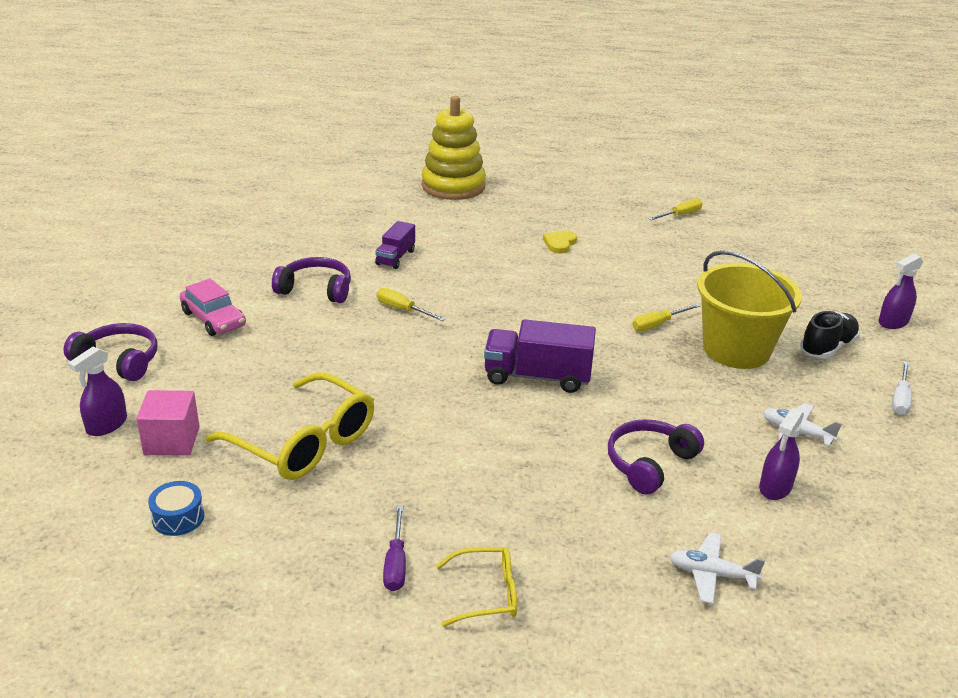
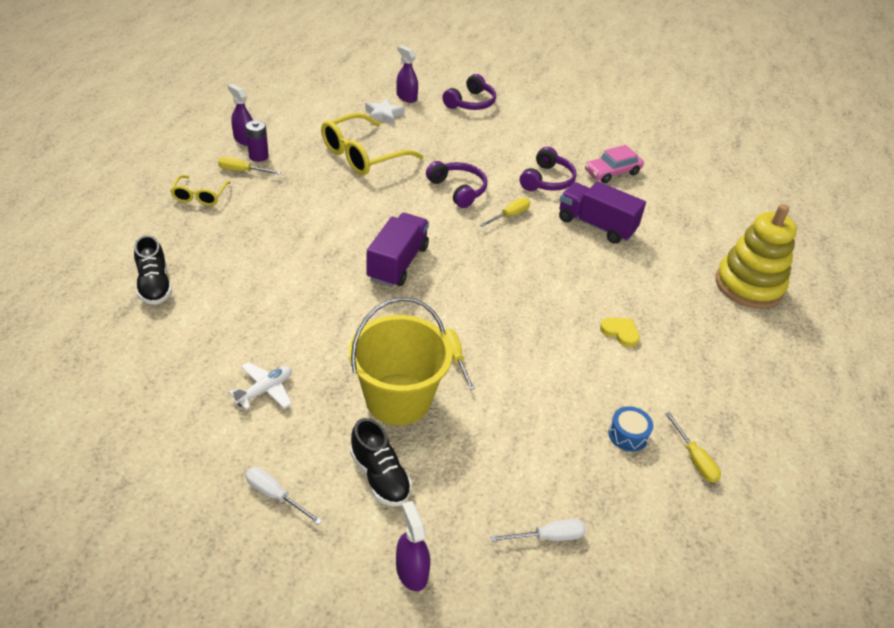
camera: 100 degrees right, 10 degrees up
(172, 440) = (383, 115): pink cube -> white star
(178, 517) = (317, 113): blue drum -> blue drum (628, 435)
(213, 319) = (513, 136): pink car -> pink car (612, 172)
(344, 555) = (258, 156): none -> purple battery
(395, 257) = (596, 225): purple truck -> purple truck, size x1.67
(396, 563) = (242, 171): purple screwdriver -> yellow screwdriver
(649, 463) = (271, 291): purple headphones -> purple headphones (458, 190)
(711, 574) = (154, 285): white plane -> black shoe
(775, 487) = (211, 349): purple spray bottle -> purple spray bottle (244, 139)
(806, 269) = (548, 537): none -> white screwdriver

